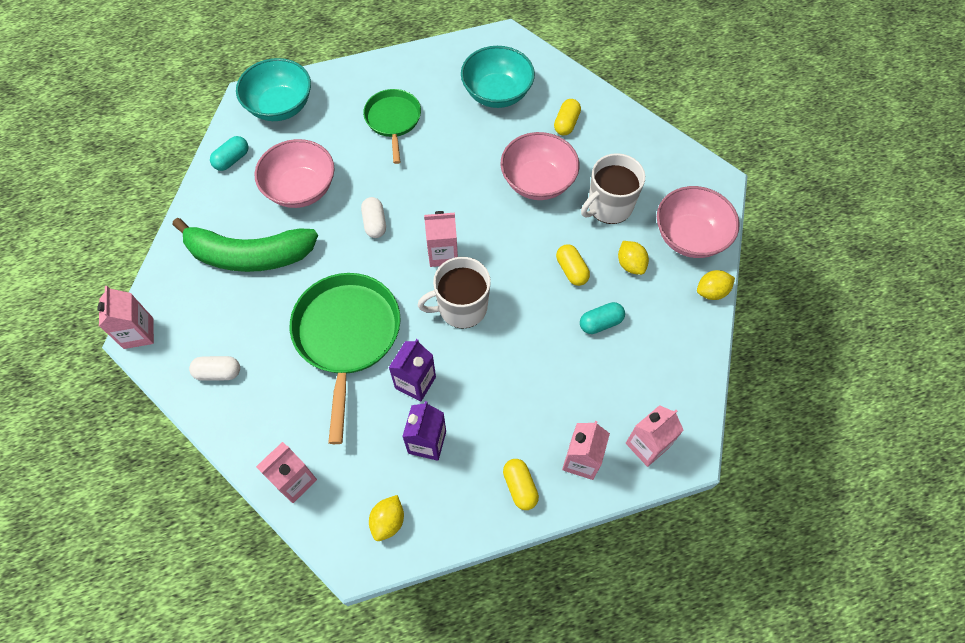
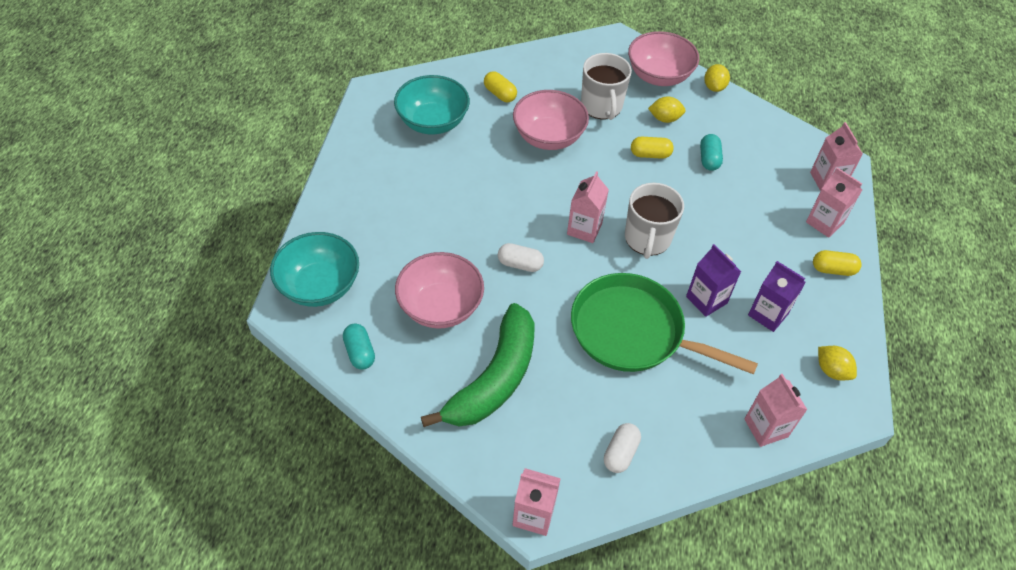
camera: 65 degrees left, 10 degrees down
(393, 120) = (408, 204): green pan -> none

